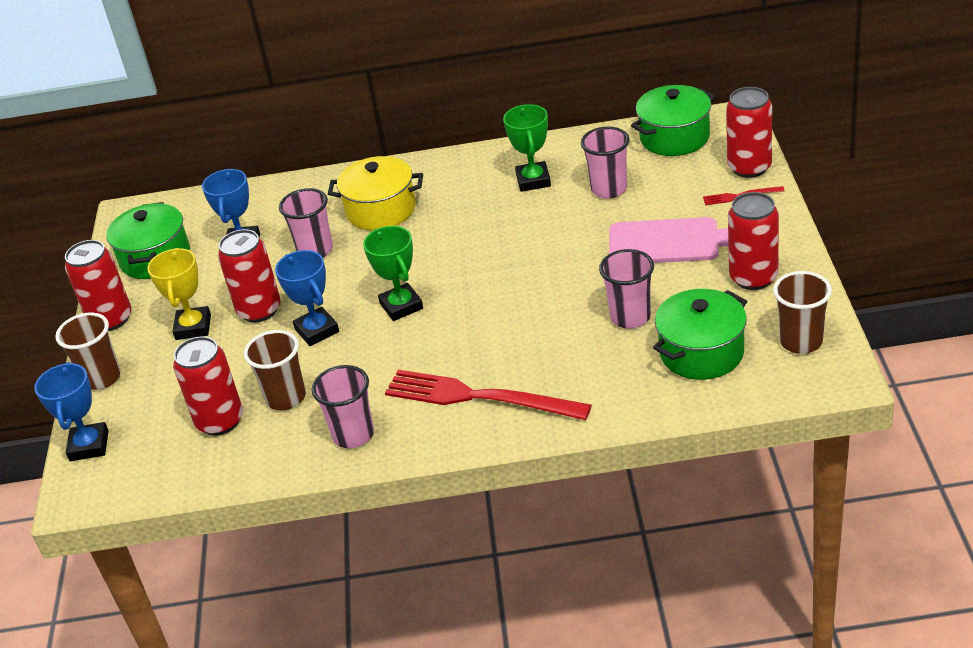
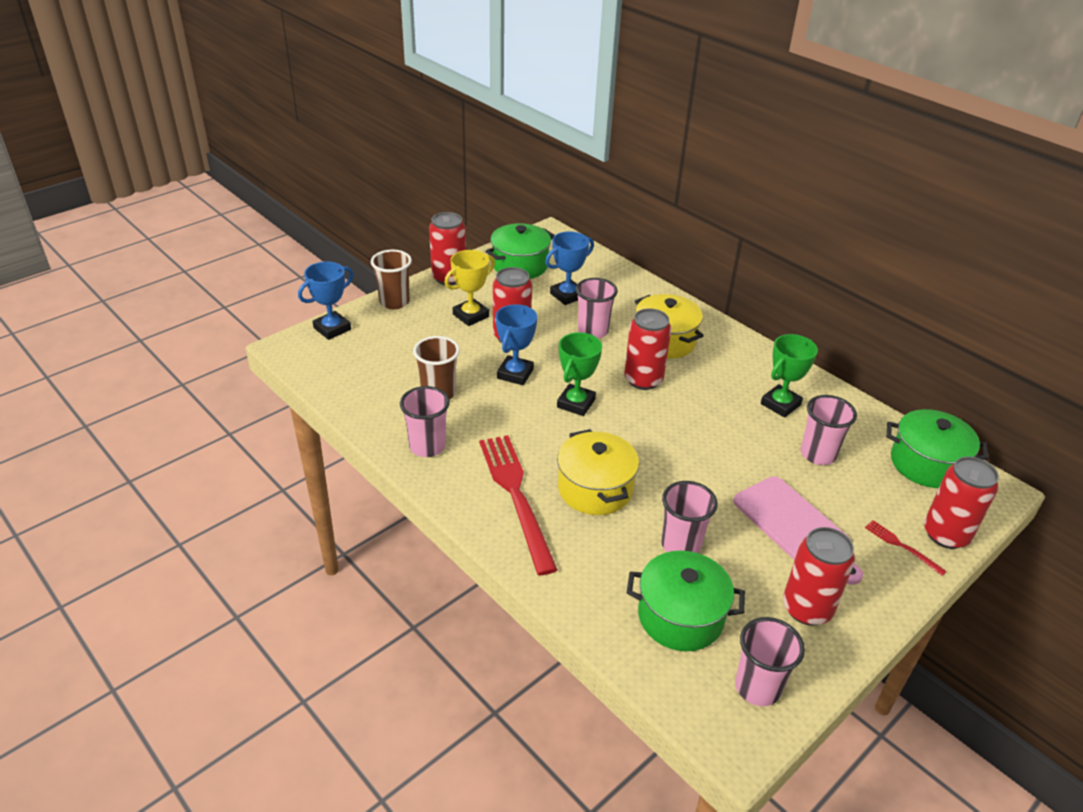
camera: 45 degrees right, 0 degrees up
(220, 421) = (394, 374): red can -> red can (643, 380)
(520, 341) = (595, 489): none -> yellow pot
(801, 341) = (757, 687): brown cup -> pink cup

